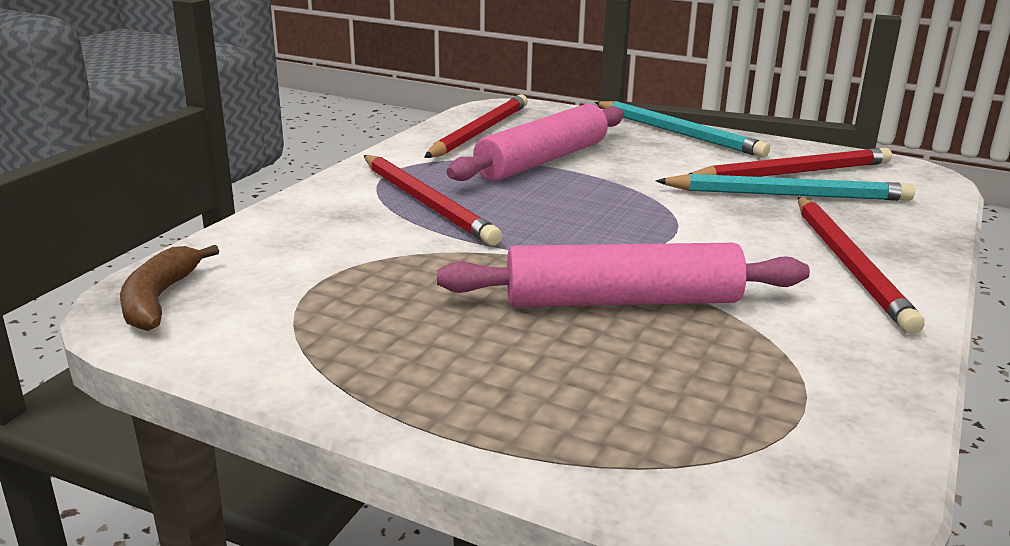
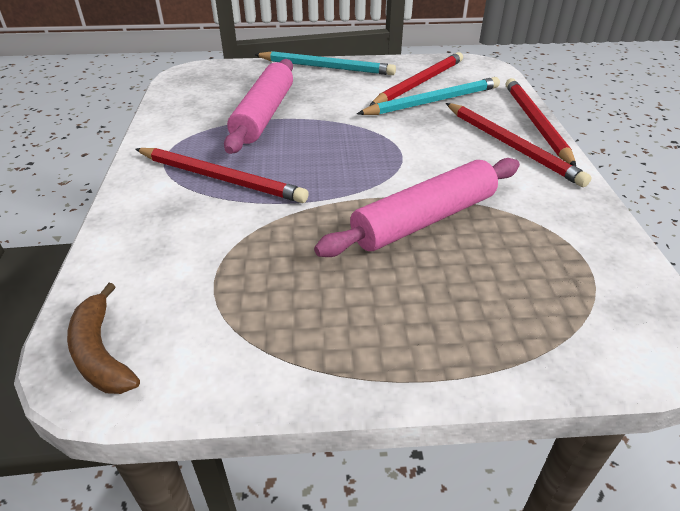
camera: 30 degrees left, 15 degrees up
(480, 131) = (195, 100): red pencil -> red pencil (535, 123)

